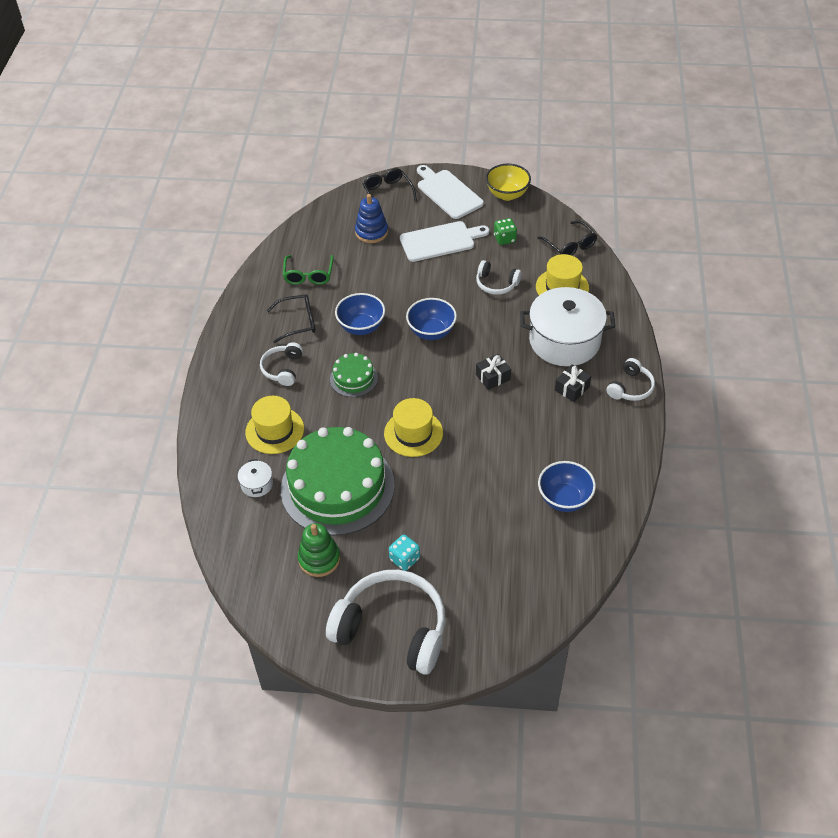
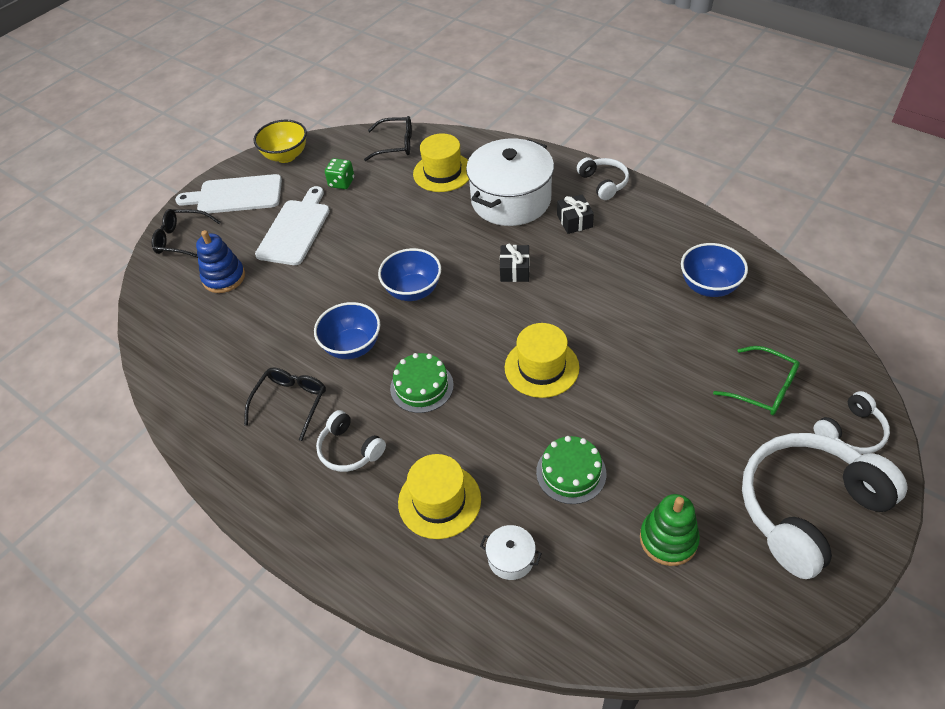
camera: 55 degrees left, 0 degrees up
(308, 275) = (229, 361): green glasses -> green glasses (763, 388)
(337, 487) = (571, 472): green cake -> green cake, size x0.46
(404, 559) = (714, 453): turquoise dice -> none
(496, 284) = (394, 214): white headphones -> white headphones (851, 432)

